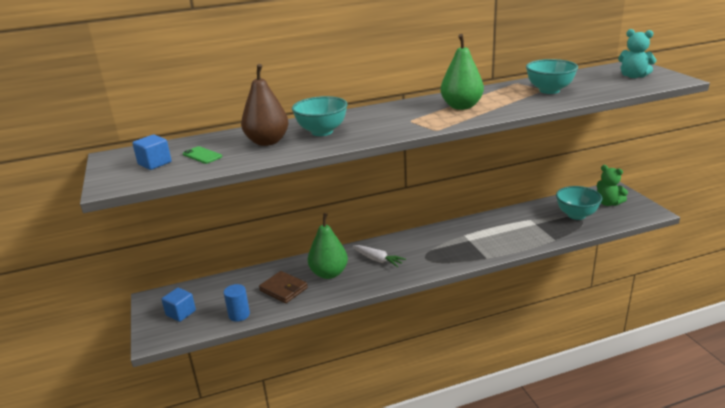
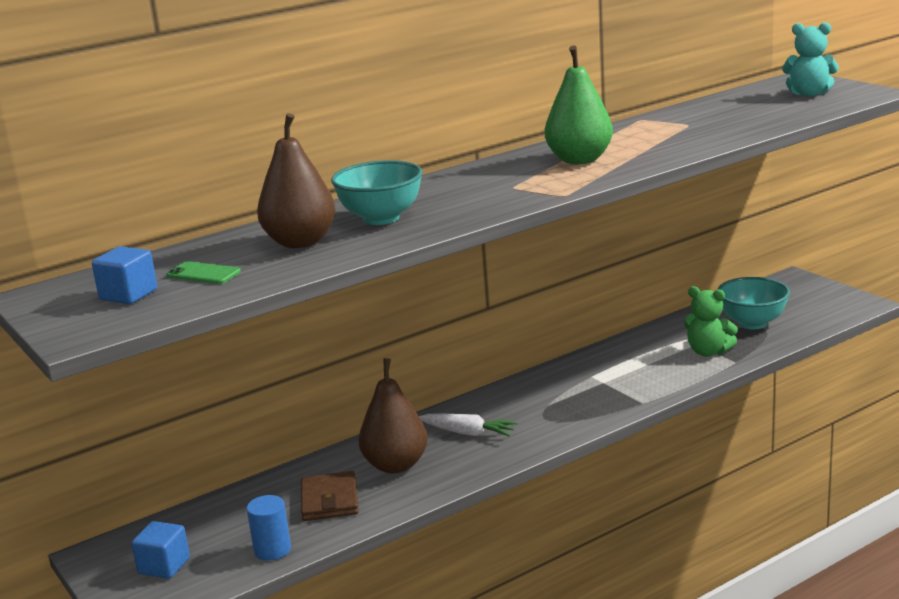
camera: 15 degrees left, 5 degrees down
(283, 289) = (329, 500): brown wallet -> brown wallet turned 60 degrees clockwise
(329, 273) = (396, 465): green pear -> brown pear
(549, 90) = (698, 125): turquoise bowl -> none
(608, 203) = (792, 300): green teddy bear -> green teddy bear (708, 352)

